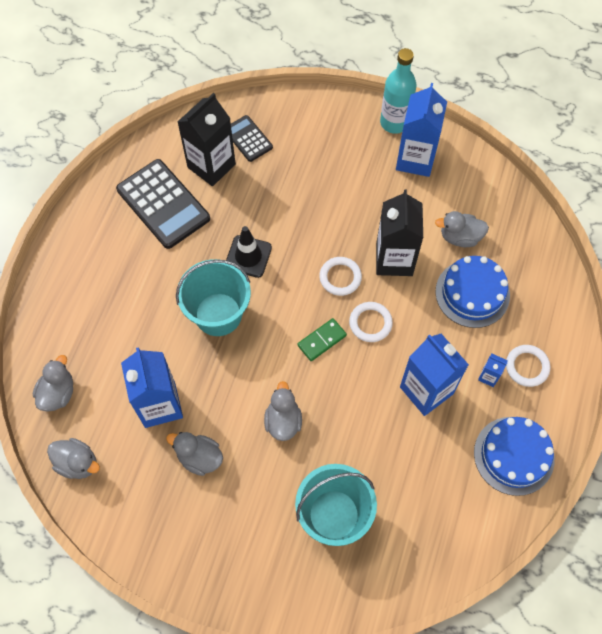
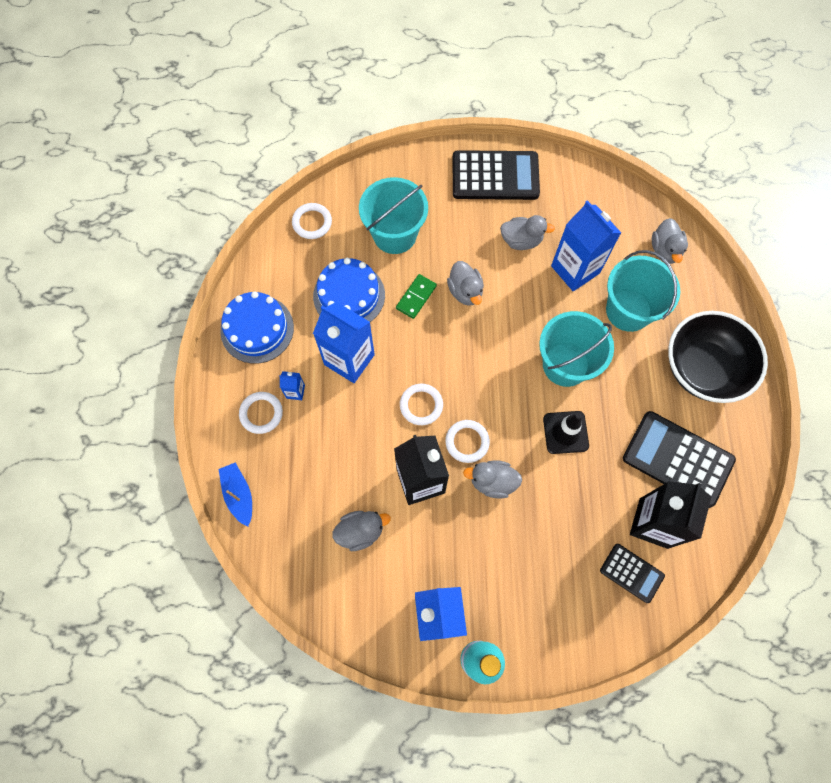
camera: 160 degrees right, 5 degrees up
(78, 463) = (616, 205): grey duck -> grey duck (492, 482)
(94, 268) = (703, 369): none -> black bowl
(131, 344) = (628, 310): none -> turquoise bucket
(191, 549) = (495, 176): none -> black calculator
(322, 340) = (460, 373): green domino -> green domino (416, 297)
(423, 565) = (312, 222): none -> white ring
(472, 293) = (331, 471): blue cake -> blue cake (349, 295)
(562, 301) = (239, 495): none -> blue boat

